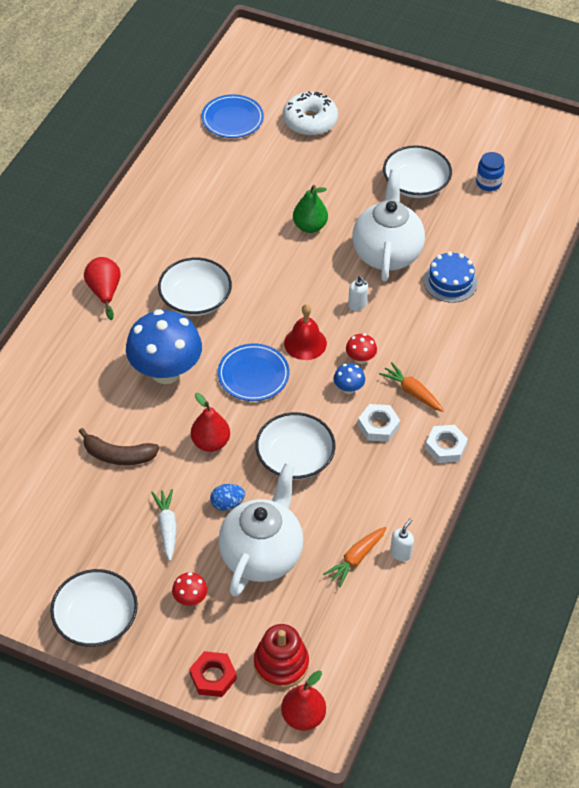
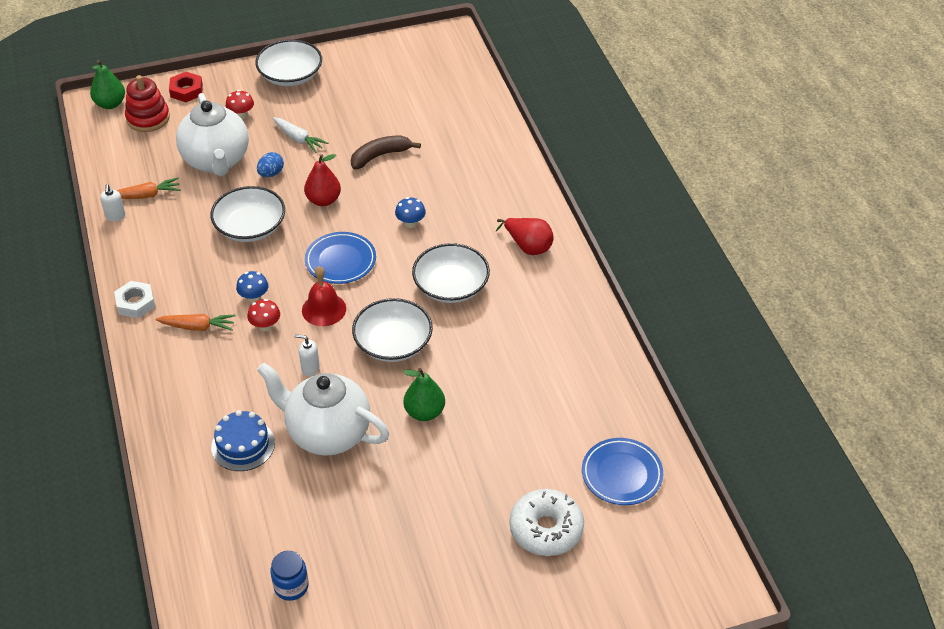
camera: 140 degrees right, 5 degrees down
(166, 371) = (410, 223): blue mushroom -> blue mushroom, size x0.42
(303, 716) = (110, 104): red pear -> green pear
(356, 558) = (146, 195): orange carrot -> orange carrot turned 75 degrees clockwise
(378, 426) = (204, 285): white nut -> none
(386, 253) = (327, 433): white teapot -> white teapot turned 150 degrees clockwise
(415, 184) = (366, 530): white bowl -> white bowl (393, 343)

